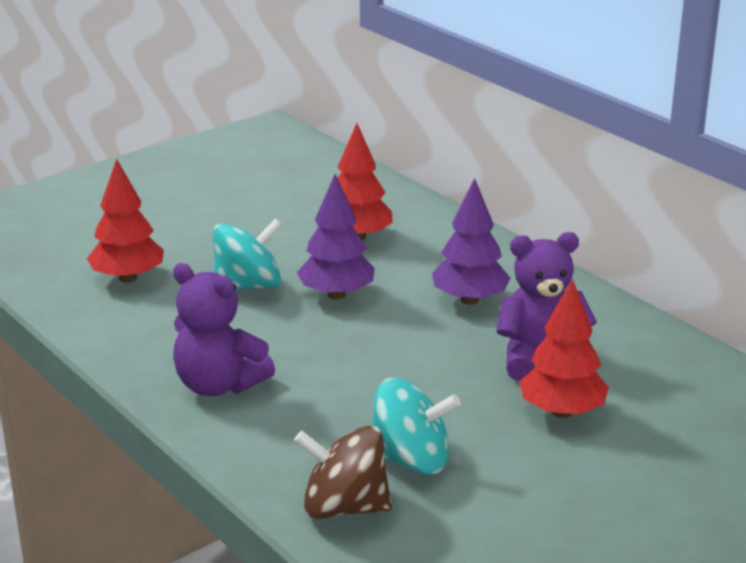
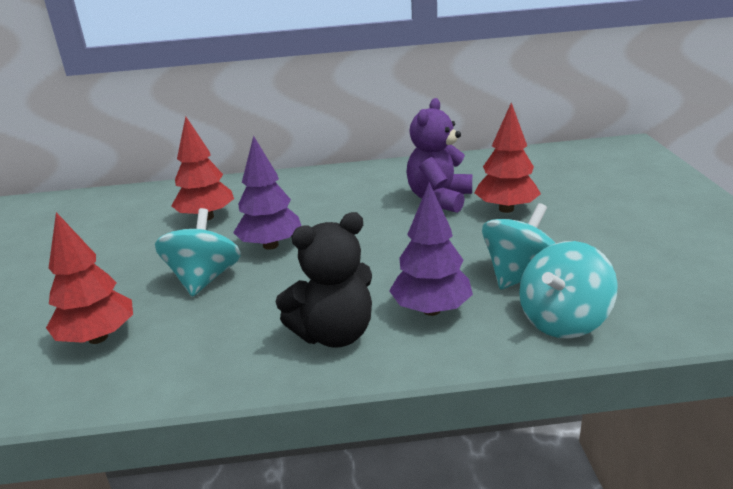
camera: 55 degrees left, 0 degrees up
(219, 385) = (334, 334): purple teddy bear -> black teddy bear
(344, 507) = (563, 320): brown spinning top -> turquoise spinning top
(469, 300) = (343, 201): purple tree -> purple tree (431, 310)

